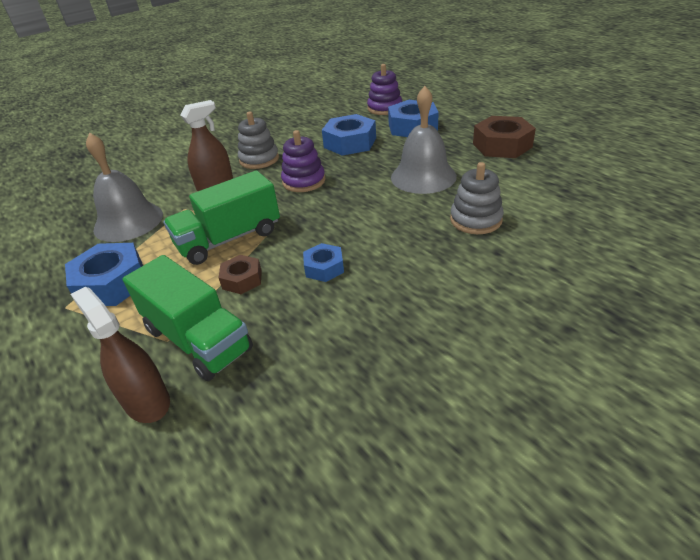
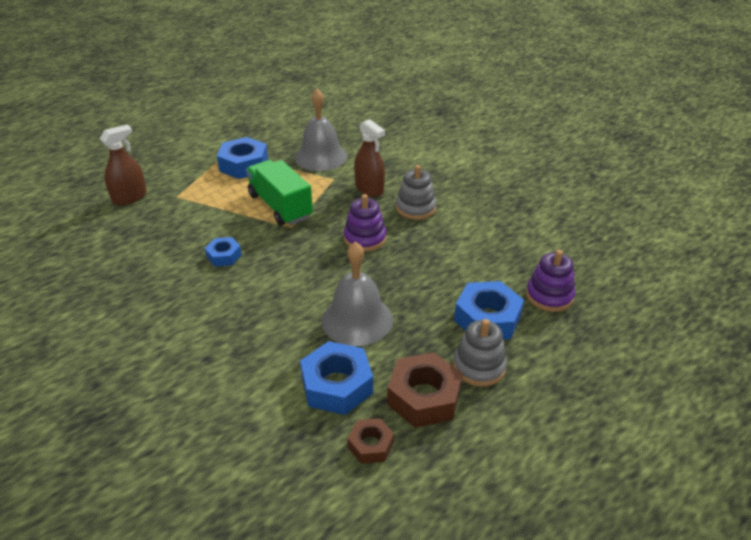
camera: 85 degrees right, 0 degrees up
(197, 339) = (171, 207): green truck -> none
(242, 279) = (225, 218): brown nut -> brown nut (370, 445)
(350, 143) = (447, 267): blue nut -> blue nut (337, 385)
(475, 220) = (262, 350): grey stacking toy -> grey stacking toy (479, 366)

